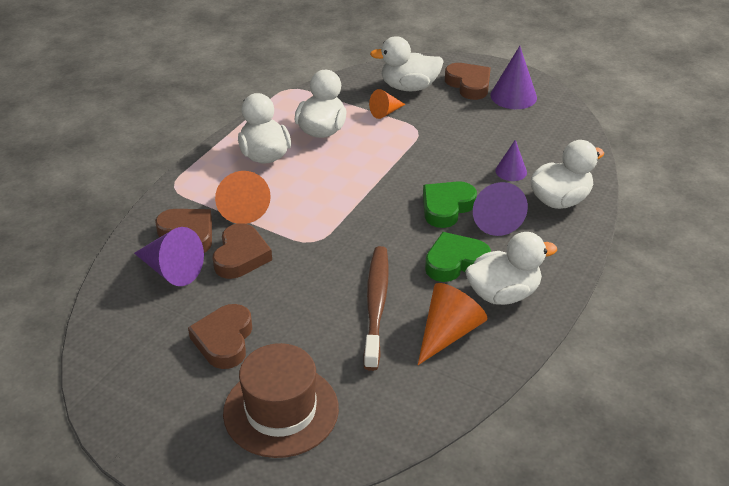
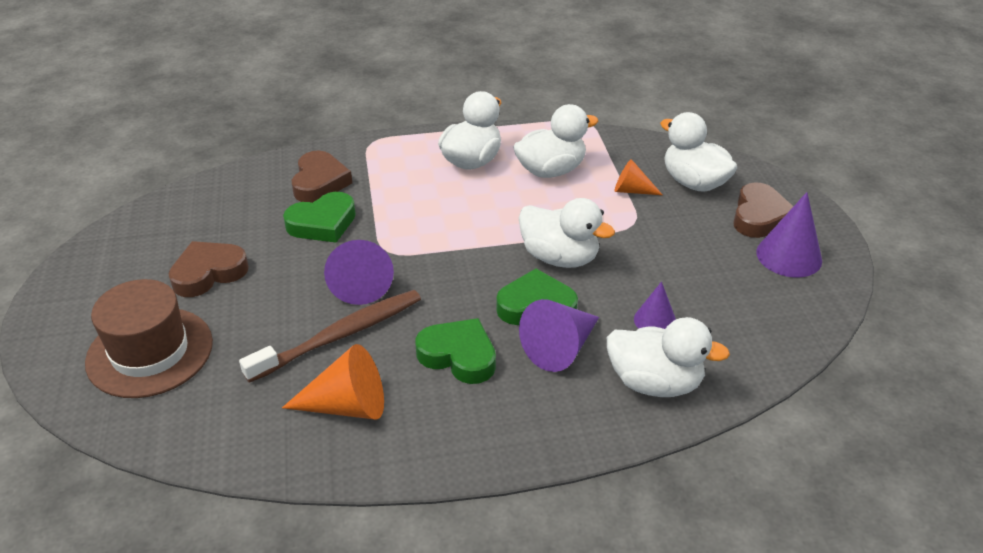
camera: 50 degrees right, 0 degrees up
(172, 270) = (267, 199): purple cone -> purple cone (360, 283)
(241, 256) = (322, 223): brown heart -> green heart
(242, 207) = (387, 188): orange cone -> none
(503, 294) = (447, 416): white duck -> white duck (560, 257)

